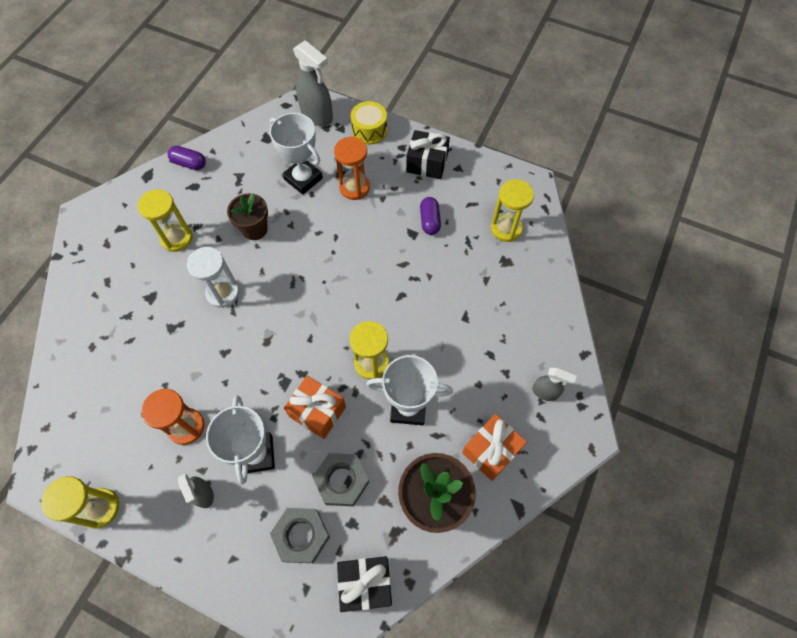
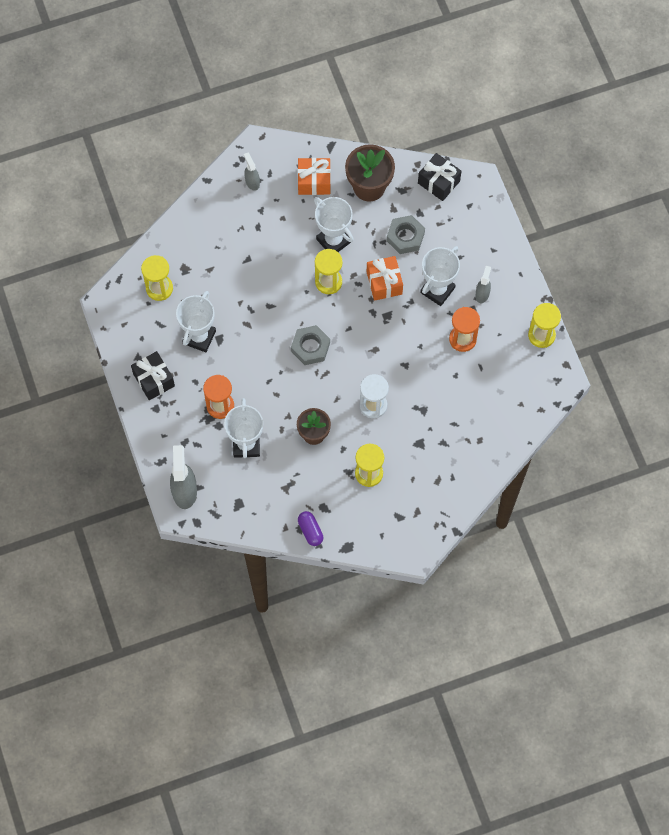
camera: 135 degrees left, 5 degrees up
(301, 536) = (450, 230): grey nut -> grey nut (310, 347)
(369, 130) = (162, 443): yellow drum -> none
(429, 221) = (199, 337): purple capsule -> white trophy

